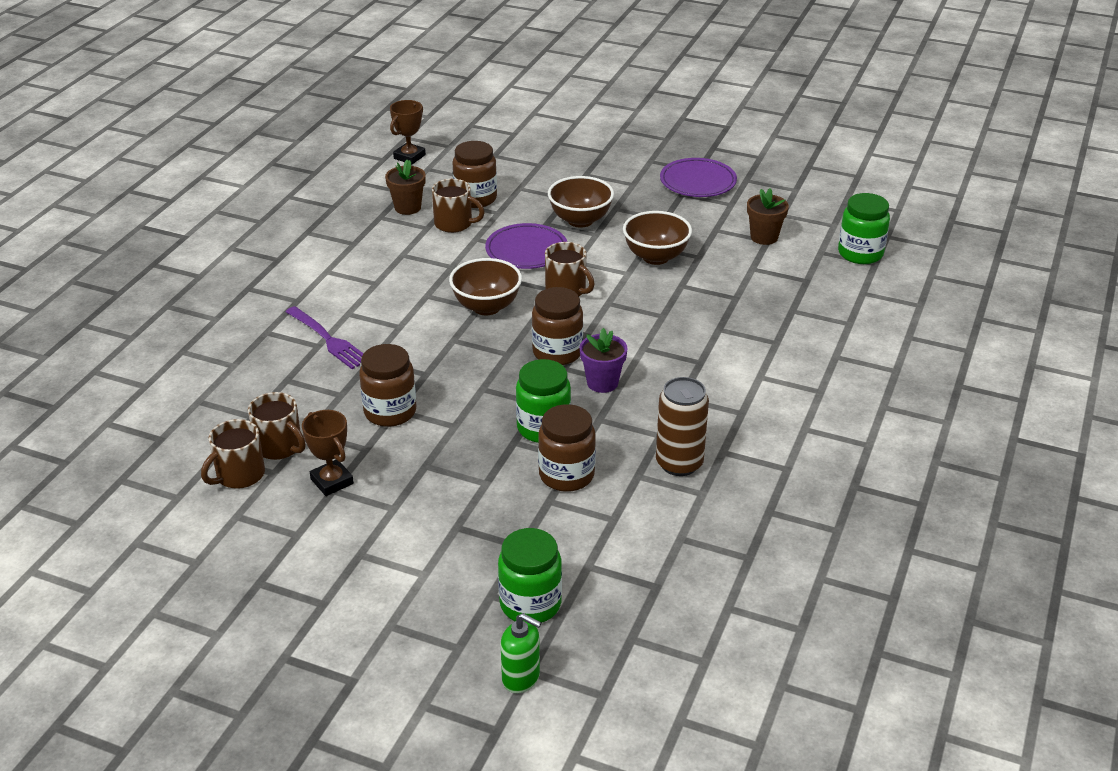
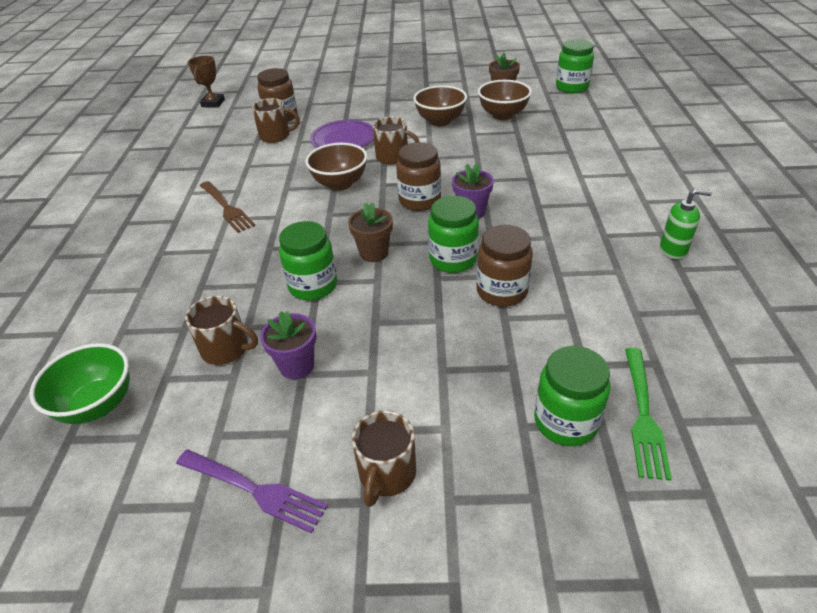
camera: 20 degrees left, 5 degrees up
(154, 460) = (98, 405): none -> green bowl
(239, 475) = (199, 391): brown mug -> brown mug (386, 474)
(327, 339) = (220, 243): purple fork -> purple fork (253, 490)
(332, 481) = (297, 366): brown trophy -> purple flower pot
(353, 300) = (226, 208): none -> brown fork
(390, 412) = (313, 286): brown jar -> green jar
(407, 207) = (232, 134): brown flower pot -> brown flower pot (374, 253)
(521, 678) = (621, 507): green soap dispenser -> green soap dispenser (673, 250)
(580, 220) = (368, 112): brown bowl -> brown bowl (503, 115)
(603, 622) = (643, 414): none -> green fork
(679, 463) = (581, 254): brown can -> none
(698, 182) = (431, 73): purple plate -> none

